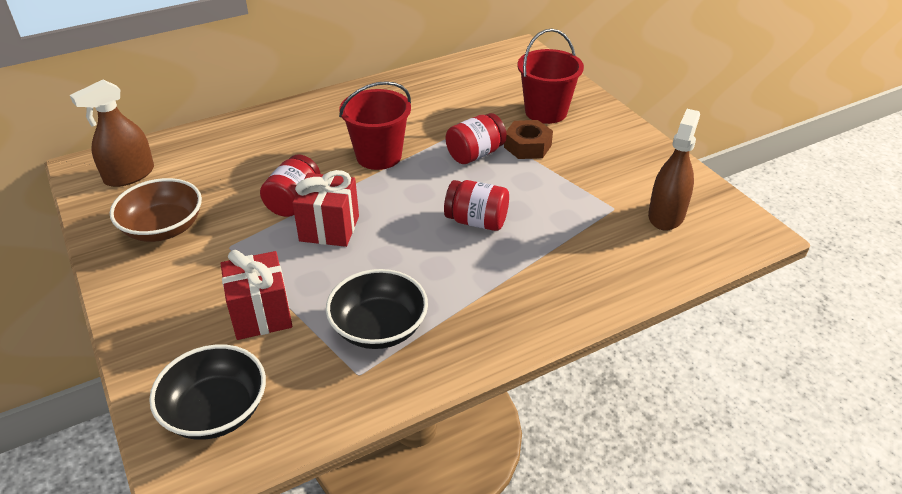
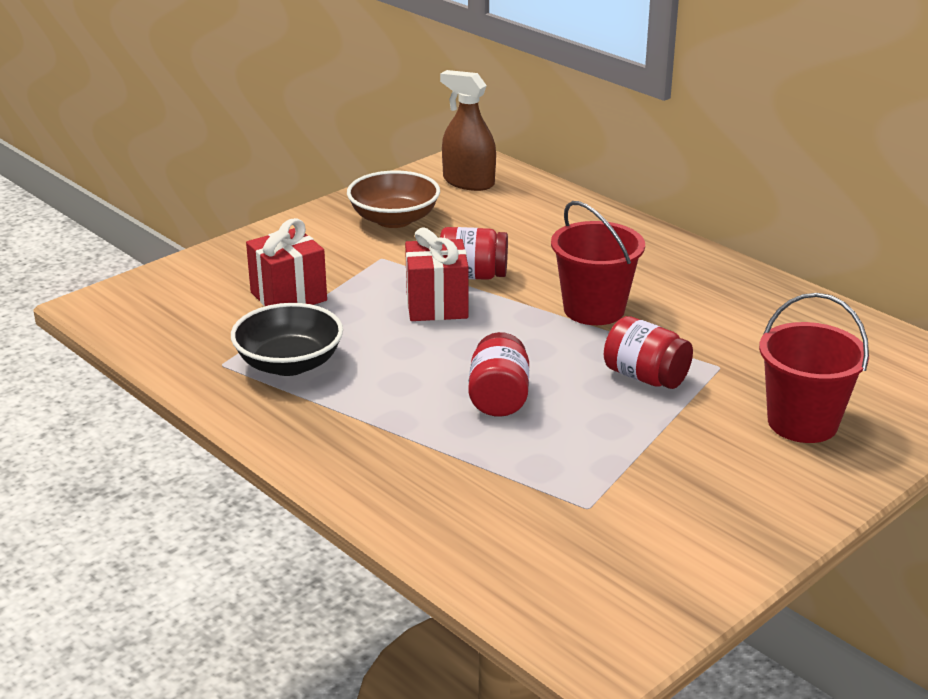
camera: 75 degrees right, 10 degrees down
(216, 411) = (162, 303): black bowl -> none
(527, 146) = (695, 417): brown nut -> none
(666, 215) = (597, 558): brown spray bottle -> none

